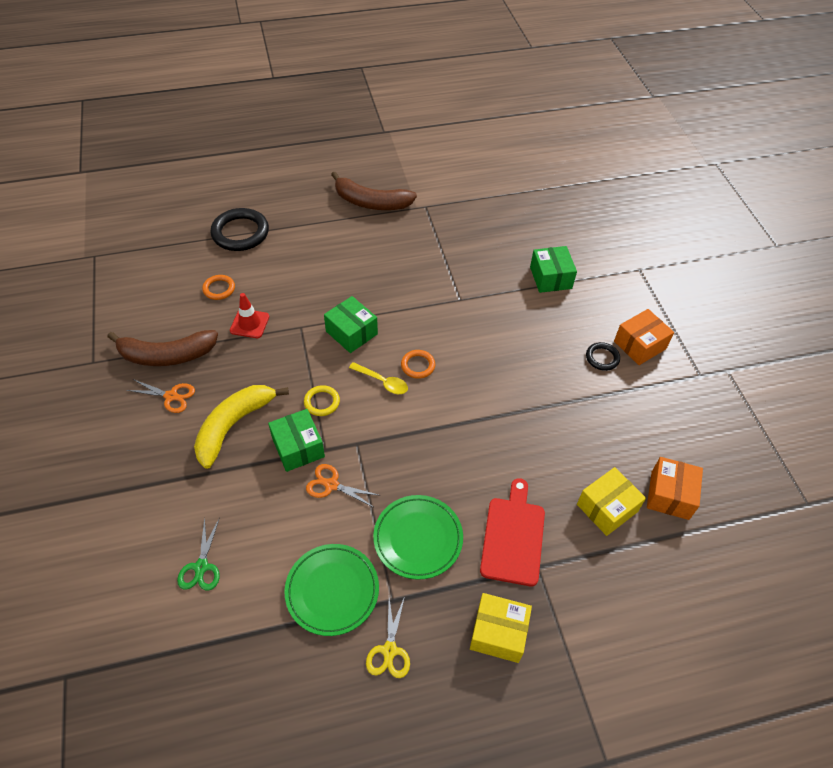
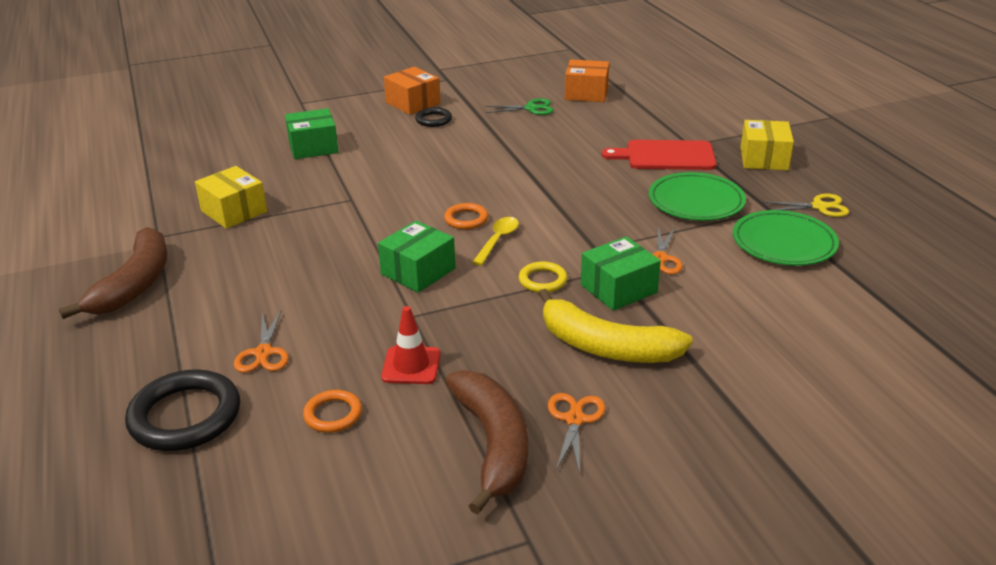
camera: 95 degrees left, 20 degrees down
(201, 567) = (817, 334): green scissors -> green scissors (531, 108)
(284, 259) = (263, 353): none -> orange scissors
(607, 508) = (612, 117): yellow box -> yellow box (234, 211)

